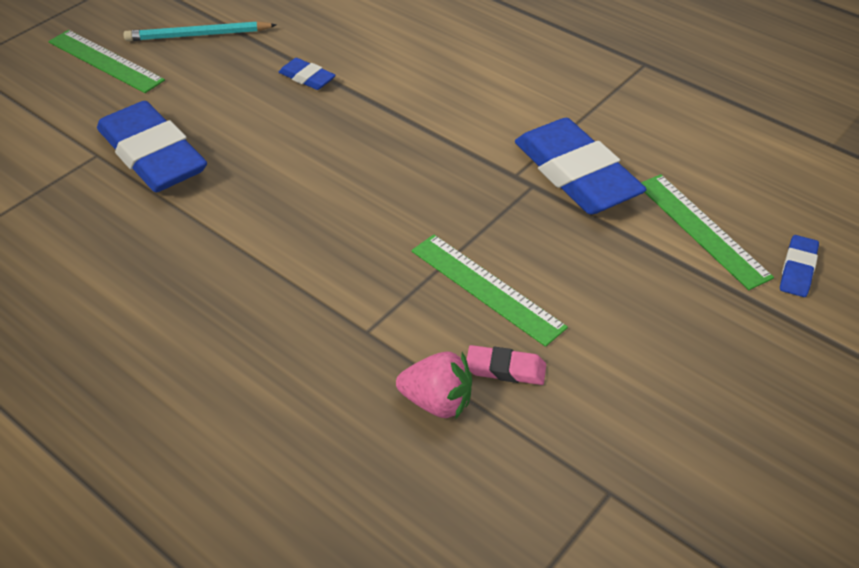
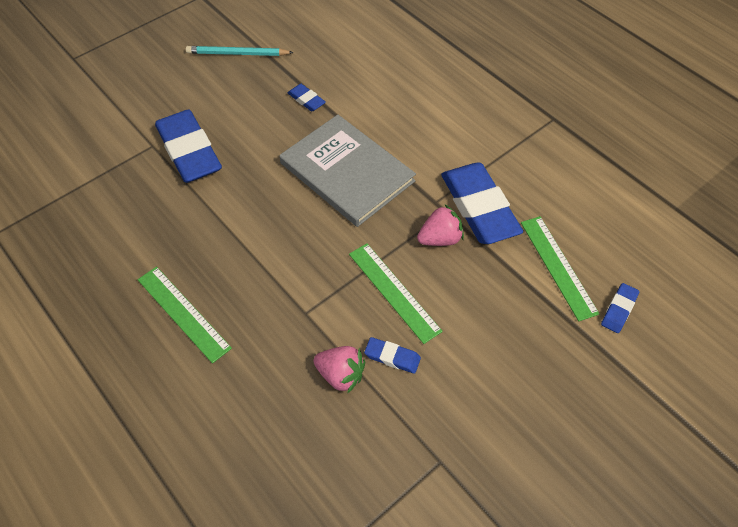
camera: 10 degrees right, 10 degrees up
(105, 61) = (171, 68): green ruler -> green ruler (183, 313)
(384, 154) = (347, 172): none -> grey book
(505, 369) = (392, 357): pink eraser -> blue eraser
(533, 217) = (440, 239): none -> pink strawberry

